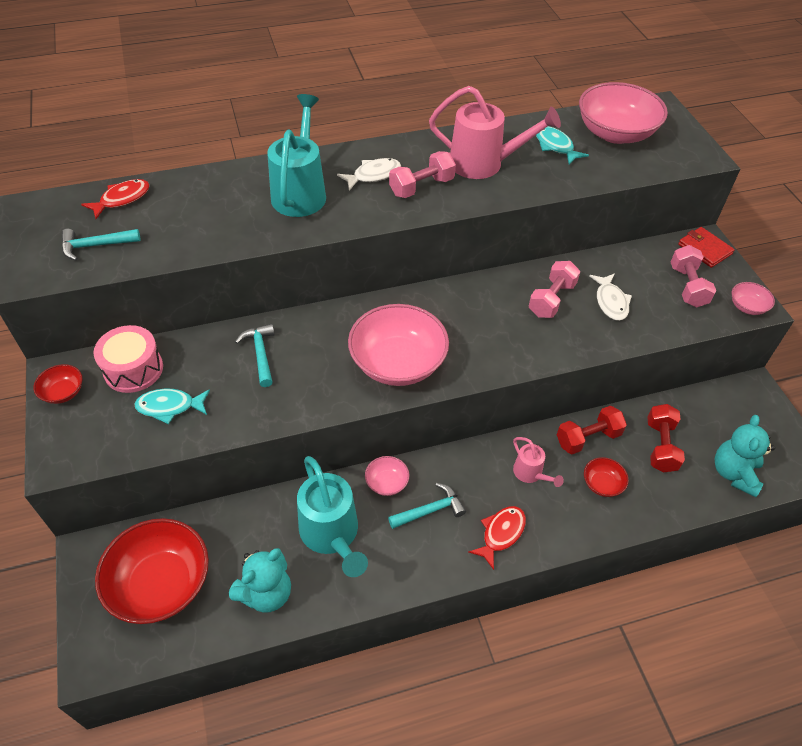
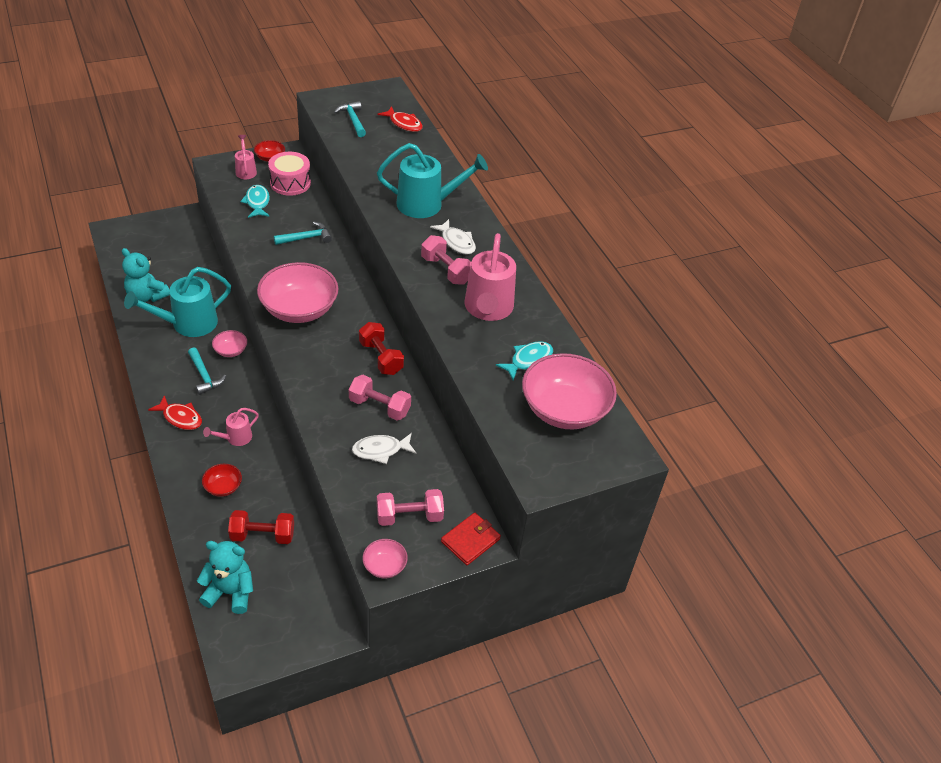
camera: 80 degrees right, 5 degrees down
(86, 422) = (245, 170): none -> pink watering can
(161, 584) = (159, 249): red bowl -> none
(588, 438) = (272, 480): red dumbbell -> red dumbbell (381, 358)

